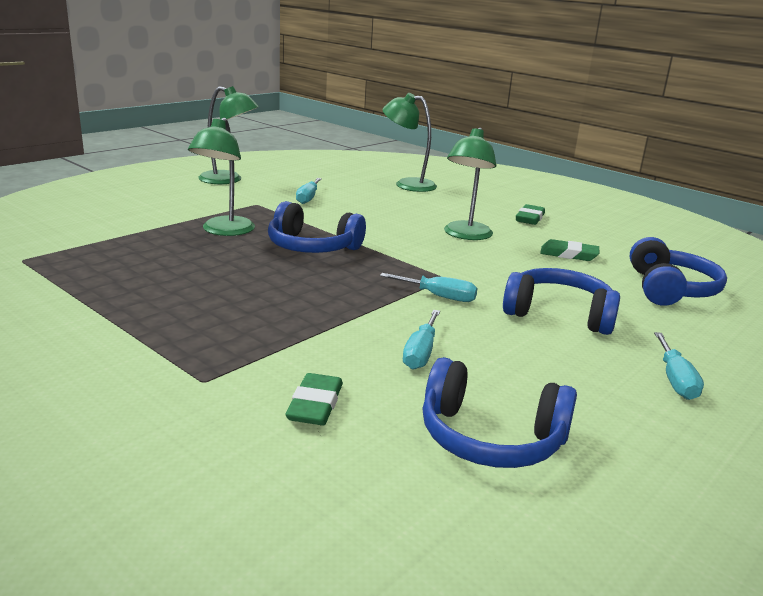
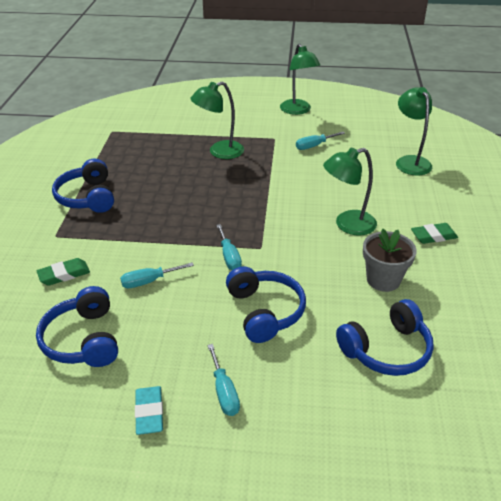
camera: 55 degrees right, 15 degrees up
(312, 247) = (238, 186): blue headphones -> blue headphones (87, 197)
(568, 254) = (383, 280): green eraser -> grey flower pot
(675, 380) = (224, 392): turquoise screwdriver -> turquoise screwdriver turned 75 degrees counterclockwise
(681, 437) = (149, 412): none -> turquoise eraser

